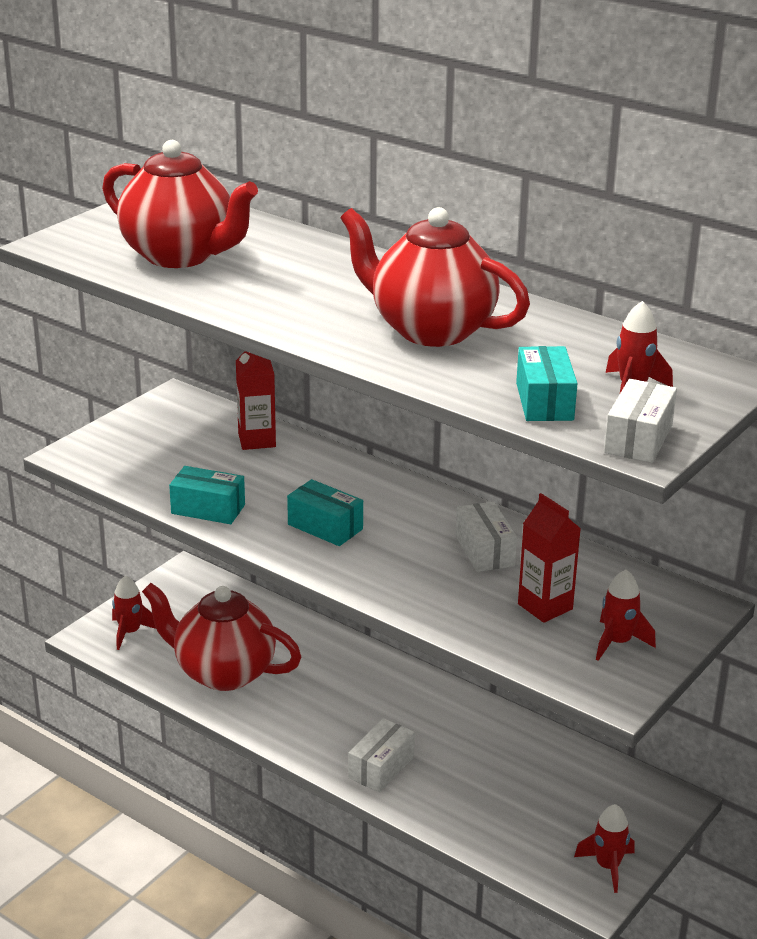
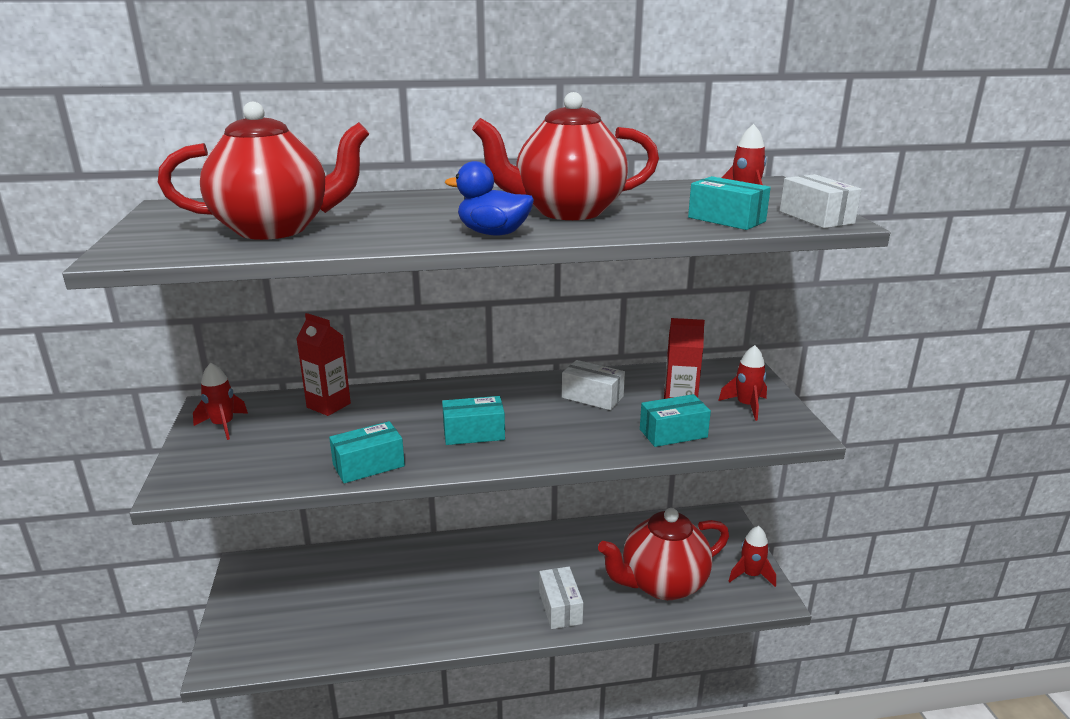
camera: 45 degrees left, 5 degrees down
(130, 632) = (254, 637): red rocket -> red rocket (223, 425)
(223, 672) = (369, 618): red teapot -> red teapot (662, 584)
(314, 329) = (493, 233): none -> blue duck
(491, 624) = (673, 433): none -> turquoise box

